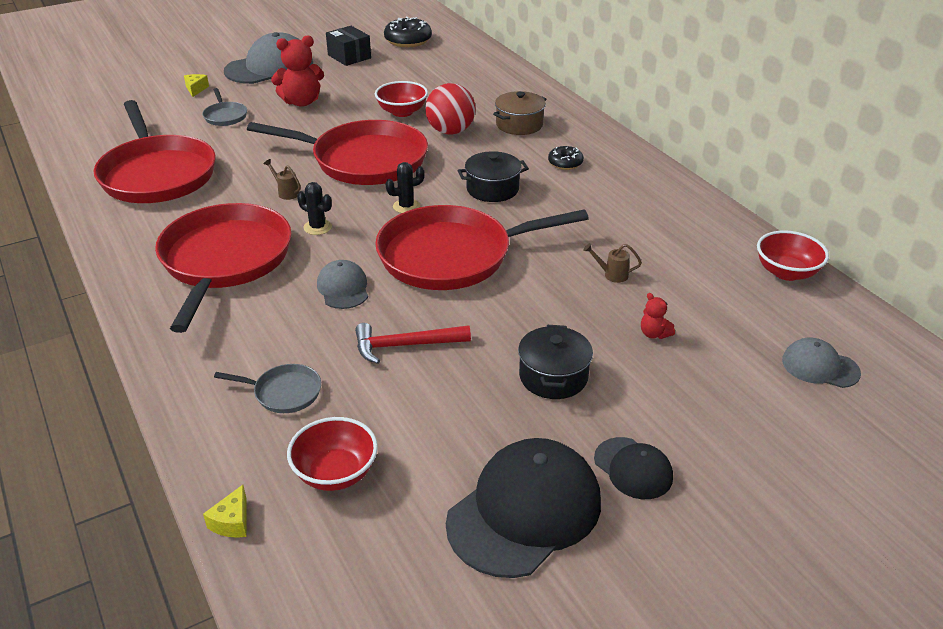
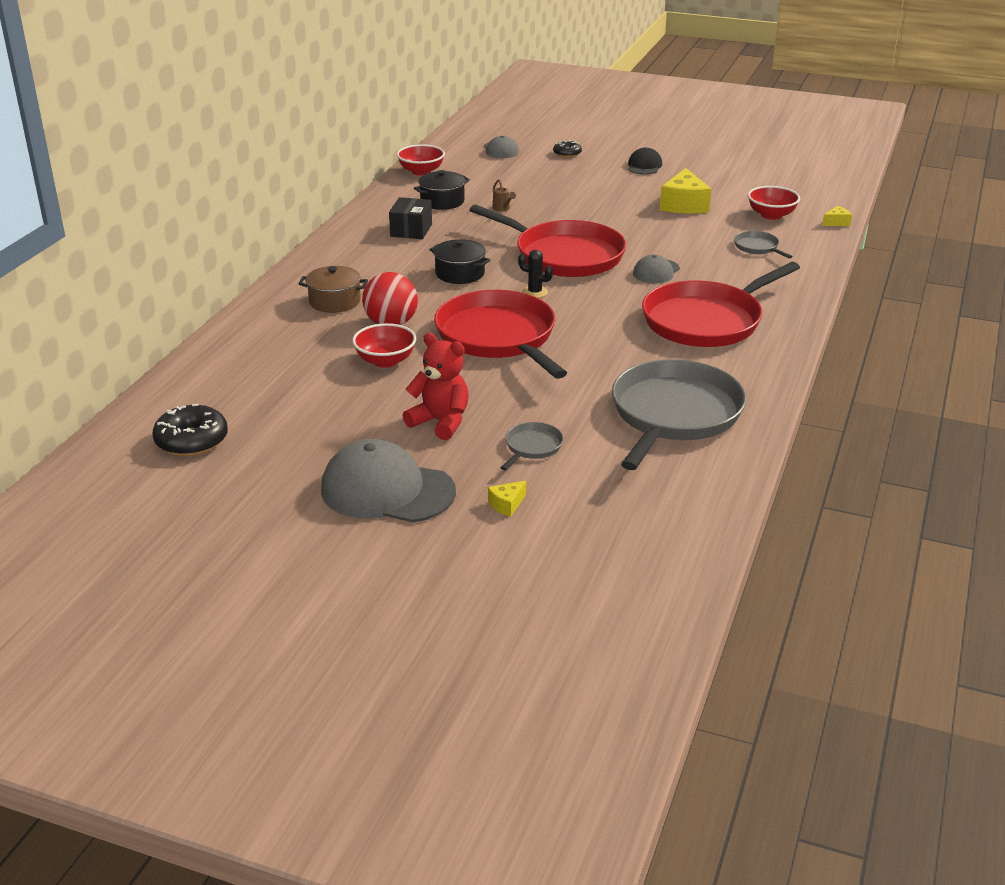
camera: 130 degrees left, 5 degrees down
(157, 174) = (674, 414): red pan -> grey pan
(286, 192) = (596, 344): brown watering can -> none
(317, 227) = (615, 310): black cactus -> none
(349, 56) = (288, 455): black box -> black box (411, 230)
(405, 345) = (666, 235): red hammer -> none
(463, 414) = (684, 205): none -> yellow cheese
(524, 511) = (709, 176): black cap -> none
(553, 376) = (618, 196): black pot -> black pot (442, 201)
(565, 163) = (378, 263): black donut -> black donut (567, 153)
(654, 334) = (540, 185): red teddy bear -> none

